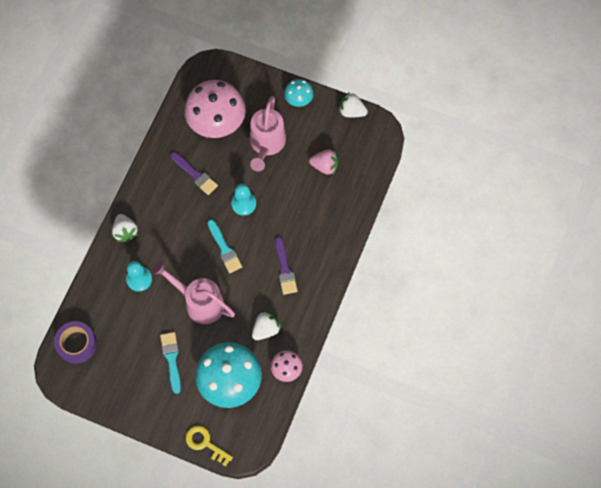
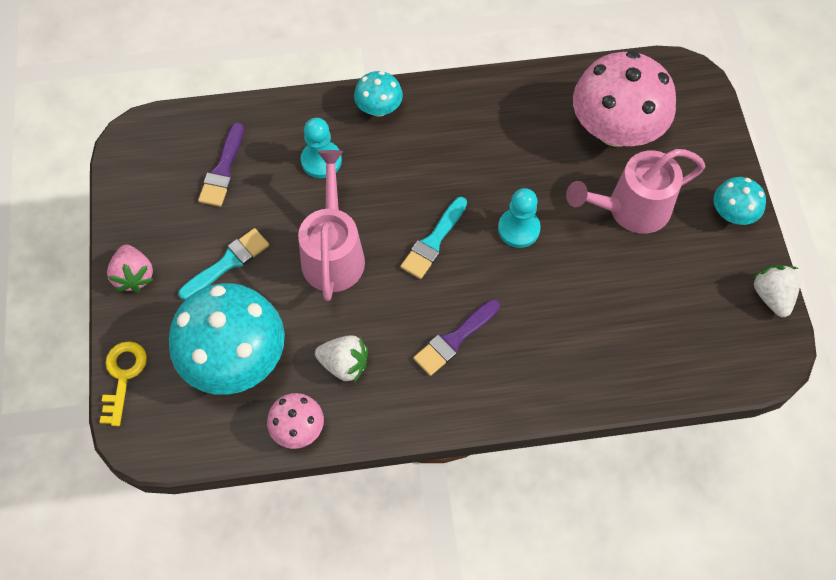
camera: 60 degrees right, 5 degrees down
(77, 344) = (185, 138): purple tape -> none
(125, 232) = (379, 108): white strawberry -> turquoise mushroom
(195, 175) = (518, 145): purple brush -> purple brush (223, 170)
(325, 166) = (655, 306): pink strawberry -> pink strawberry (134, 276)

